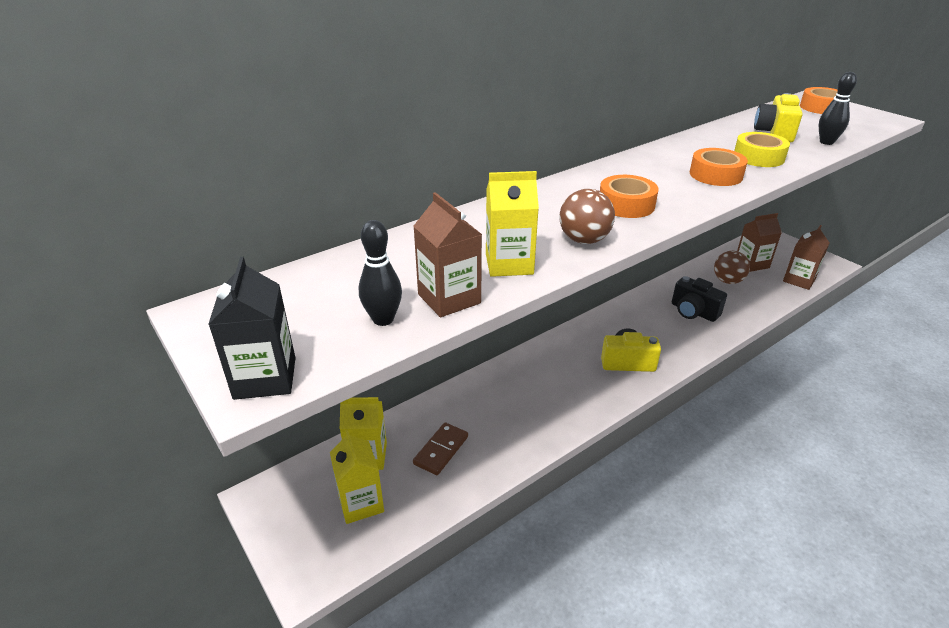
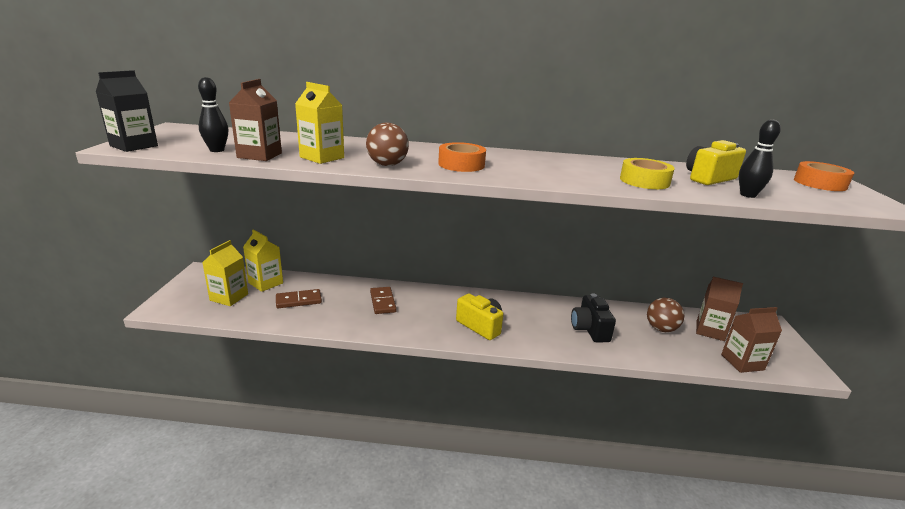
camera: 40 degrees right, 10 degrees down
(517, 394) = (383, 302): none -> brown domino
(716, 175) = (574, 176): orange tape -> none

